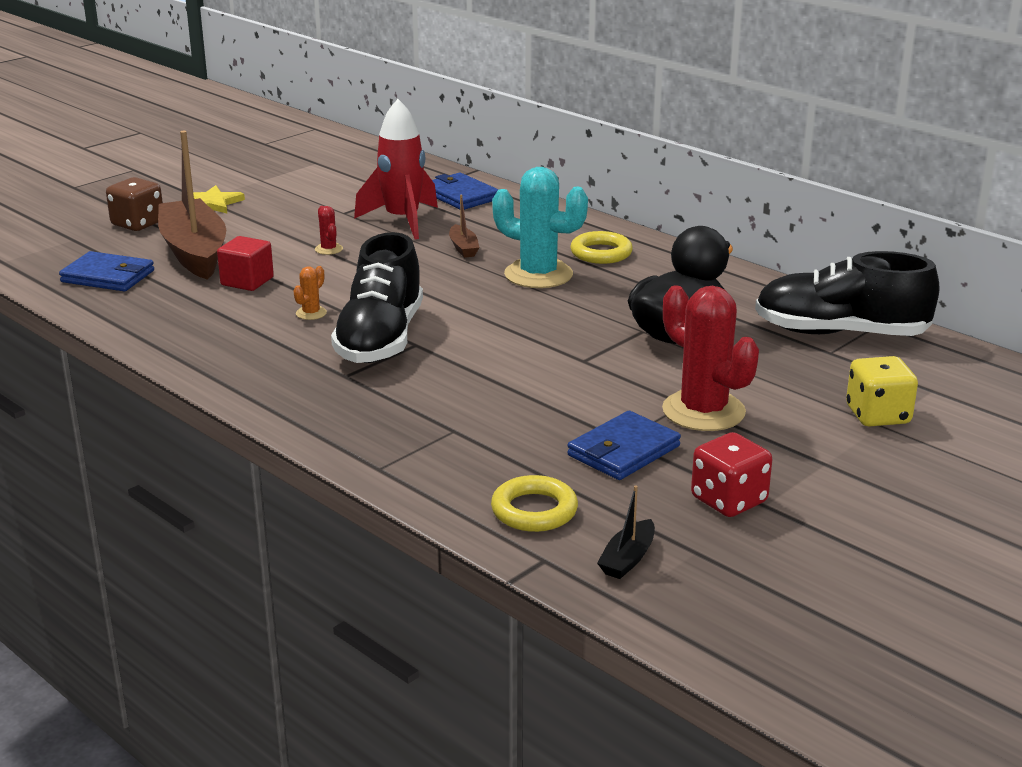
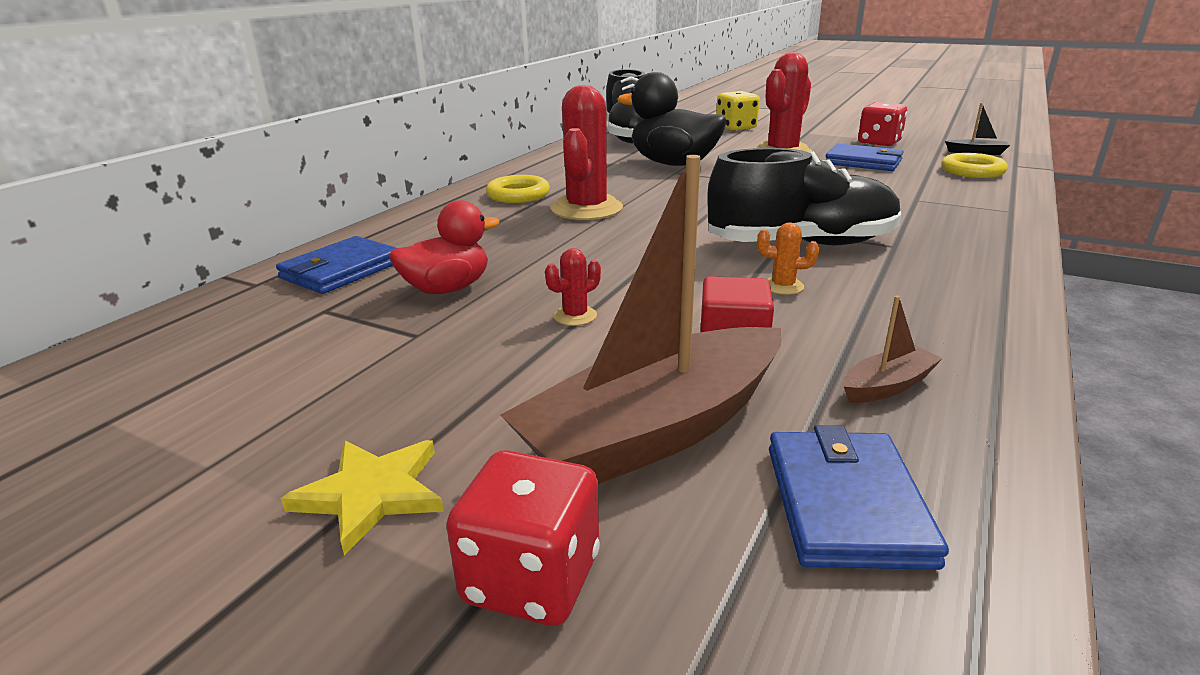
camera: 105 degrees left, 0 degrees up
(138, 224) = (531, 579): brown dice -> red dice
(402, 221) = (447, 289): red rocket -> red duck
(463, 248) = (531, 245): brown boat -> brown boat (887, 386)
(538, 275) = (586, 209): turquoise cactus -> red cactus

